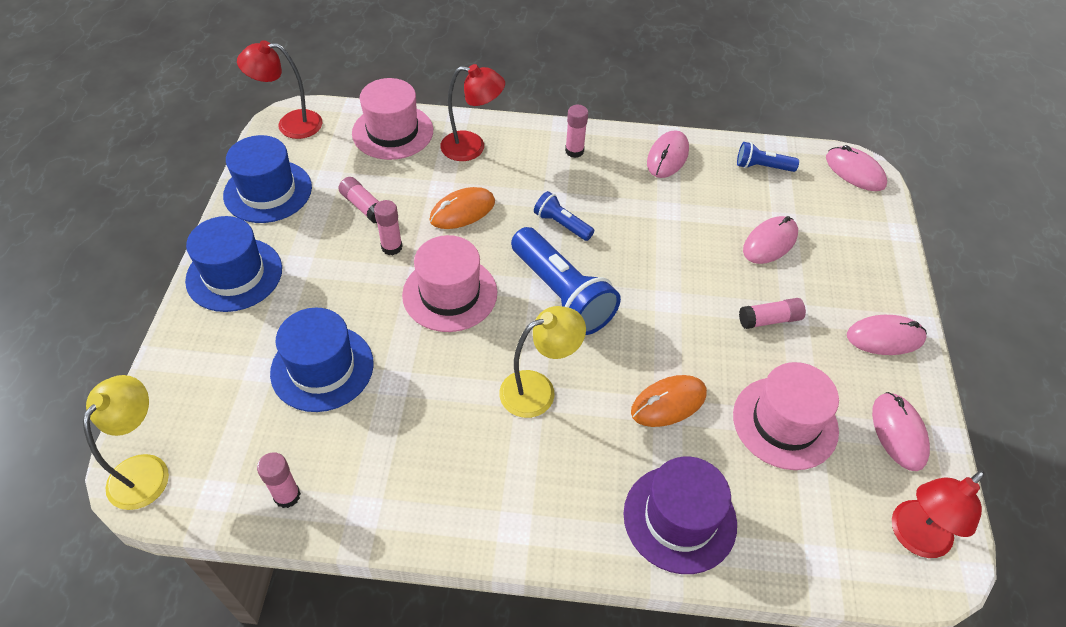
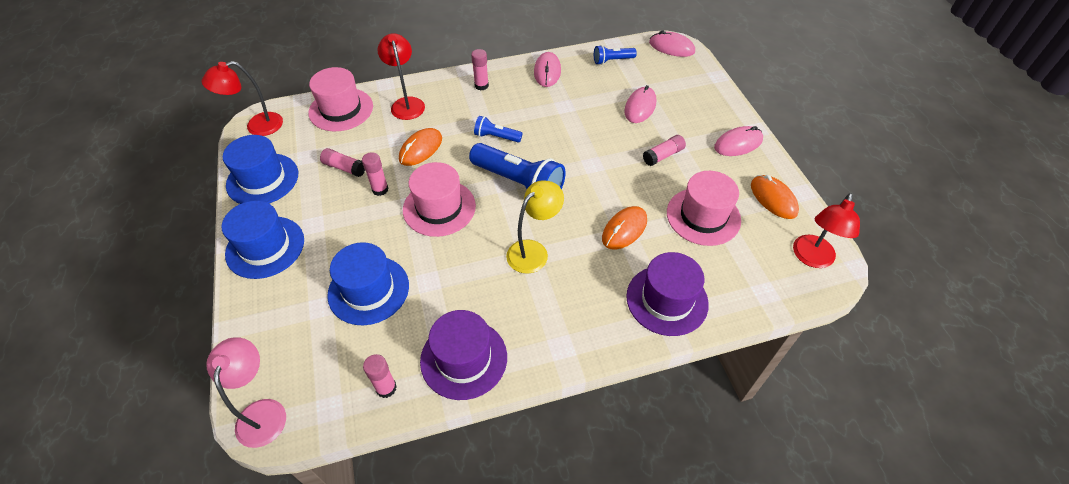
camera: 20 degrees left, 0 degrees up
(145, 470) = (263, 412): yellow lamp -> pink lamp
(391, 495) = (464, 359): none -> purple hat
(472, 147) = (406, 103): red lamp -> red lamp turned 90 degrees counterclockwise
(898, 433) = (773, 198): pink mouse -> orange mouse

